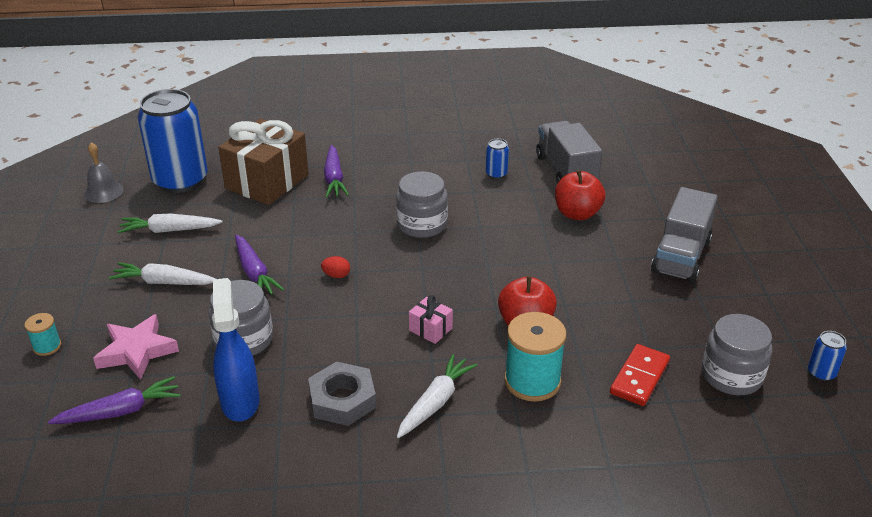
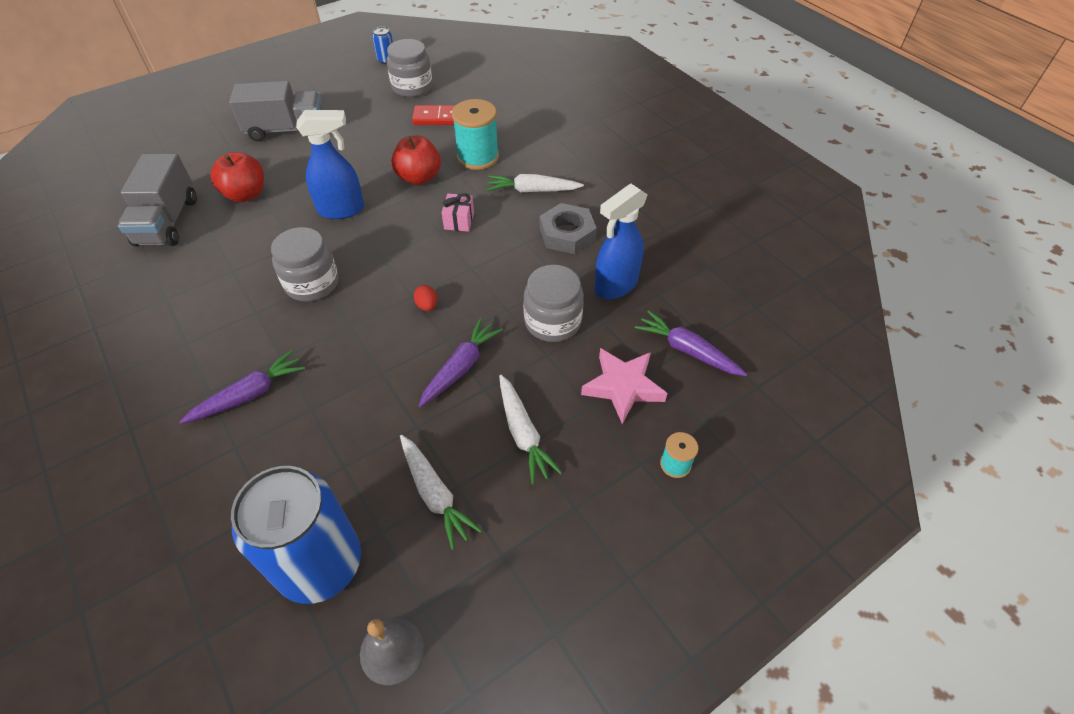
camera: 120 degrees left, 15 degrees up
(267, 182) = (283, 458): brown gift -> none
(496, 174) = (190, 266): blue can -> none
(509, 261) = (342, 210): none -> blue spray bottle
(566, 171) = (167, 222): grey truck -> grey truck turned 45 degrees counterclockwise

